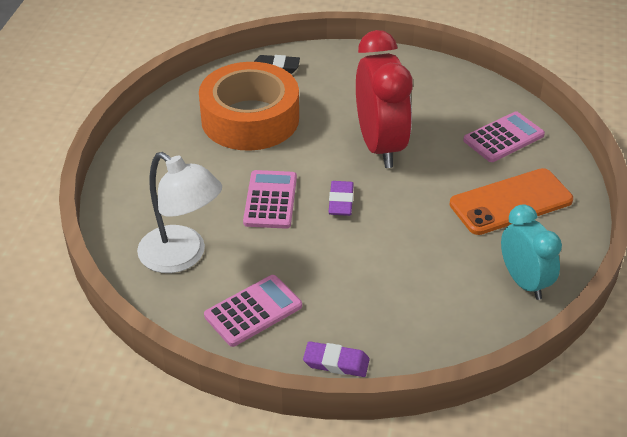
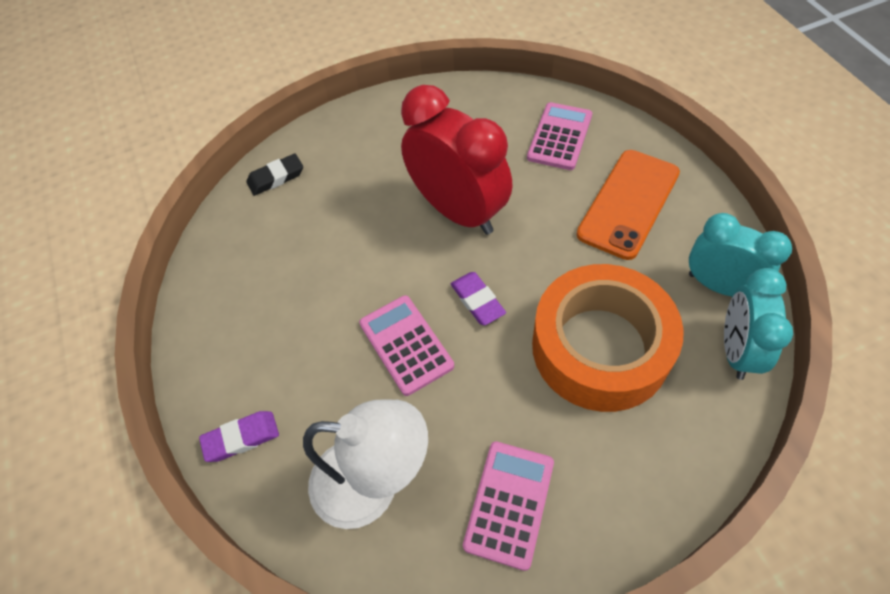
camera: 30 degrees left, 15 degrees up
(250, 119) = (300, 255): orange tape -> orange tape (600, 347)
(336, 362) = (646, 509): purple eraser -> purple eraser (241, 438)
(493, 322) = (736, 350): none -> turquoise clock

